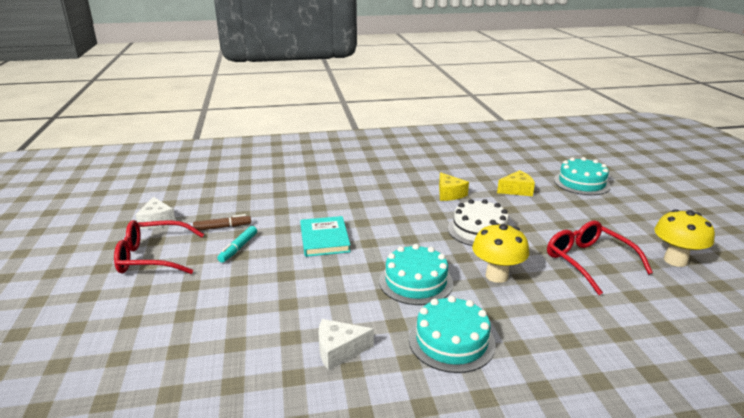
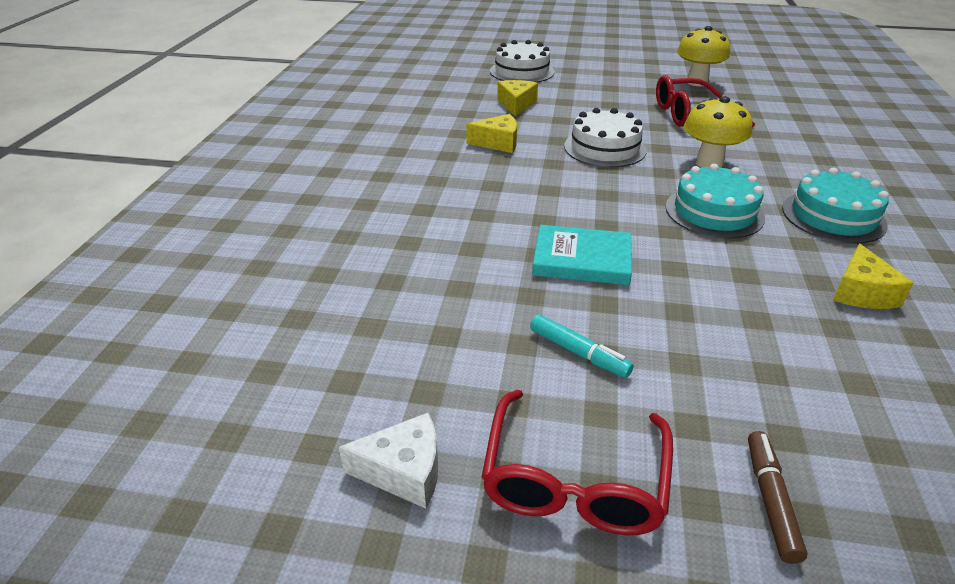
camera: 70 degrees left, 10 degrees up
(223, 227) = (489, 366): brown marker -> brown marker (770, 500)
(339, 350) = (861, 292): white cheese -> yellow cheese
(581, 183) = (522, 71): turquoise cake -> white cake

